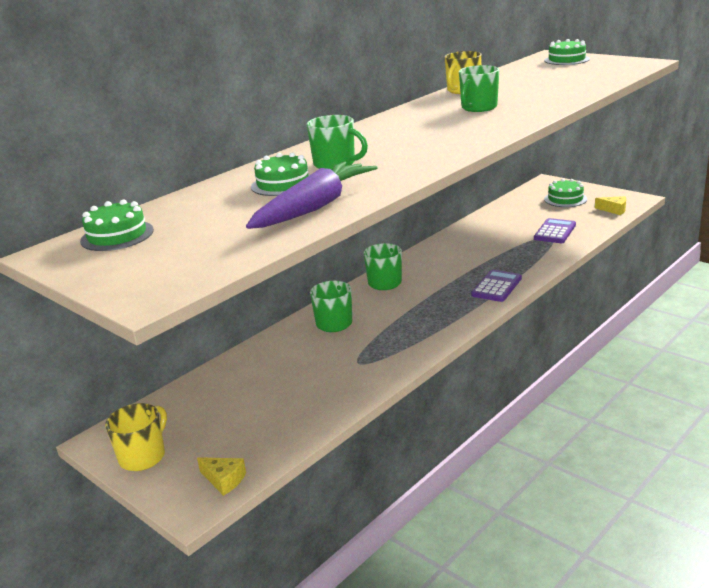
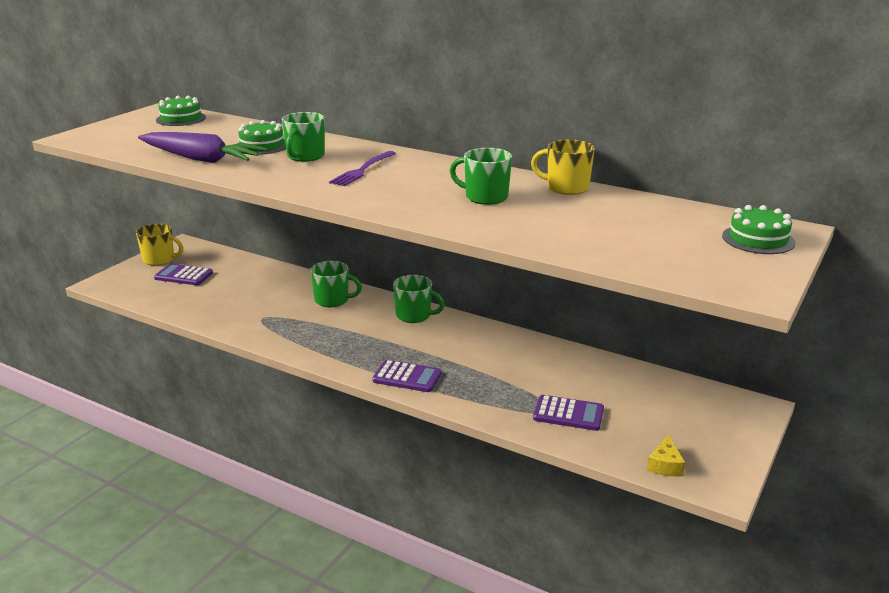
camera: 75 degrees right, 0 degrees up
(212, 429) = (184, 275): none -> purple calculator
(224, 480) = (123, 288): yellow cheese -> none
(392, 143) = (362, 170): none -> purple fork
(565, 199) = (692, 422): green cake -> none

